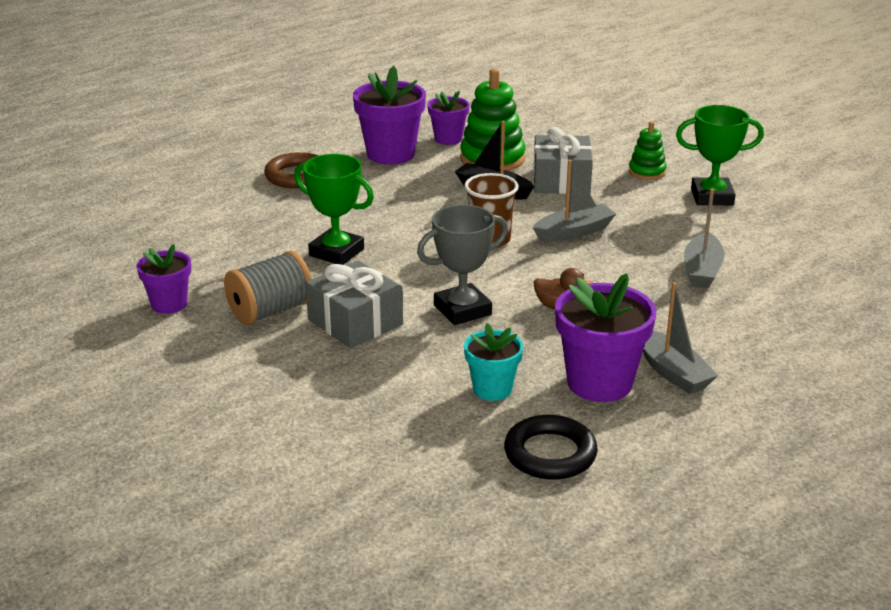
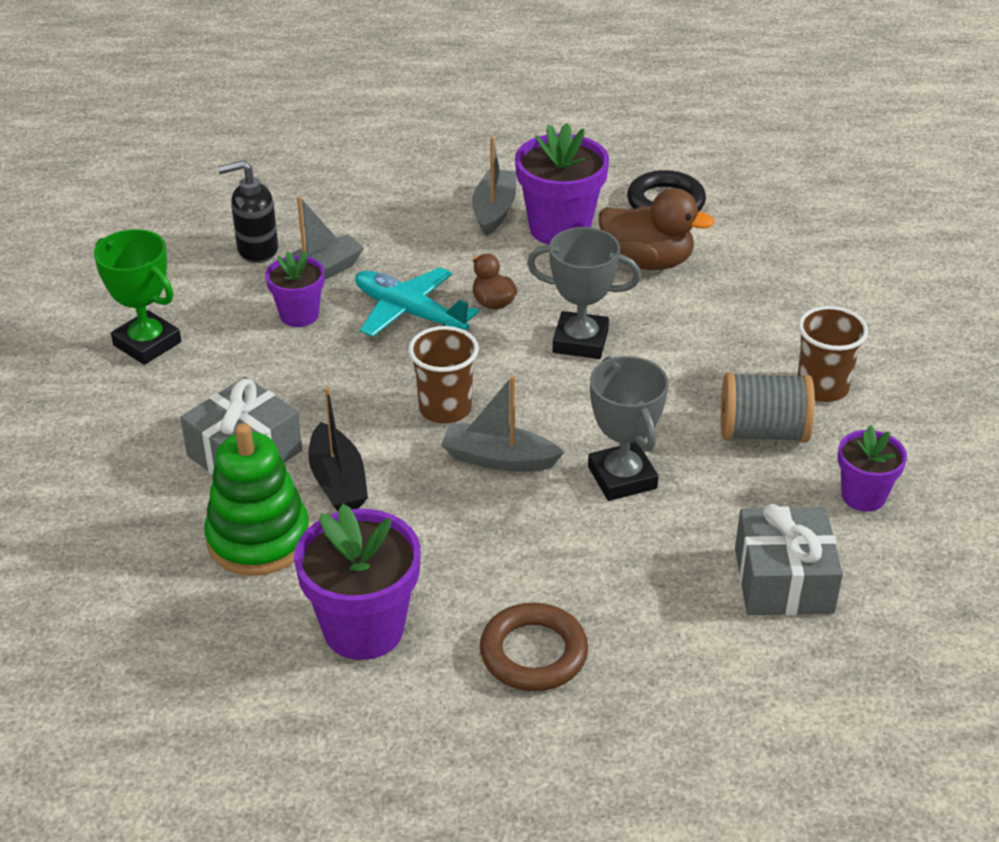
camera: 140 degrees left, 10 degrees up
(252, 357) = (822, 388): none -> brown cup
(336, 252) = (622, 478): green trophy -> grey trophy
(355, 322) = (692, 378): grey gift -> grey gift (783, 580)
(448, 139) = (250, 618): purple flower pot -> purple flower pot (299, 315)
(492, 389) = (647, 262): turquoise flower pot -> brown duck
(574, 232) = (351, 374): grey boat -> grey boat (499, 459)
(600, 276) = (410, 313): none -> turquoise plane
(647, 172) = (137, 414): green stacking toy -> none
(767, 266) = (257, 250): none -> black soap dispenser

